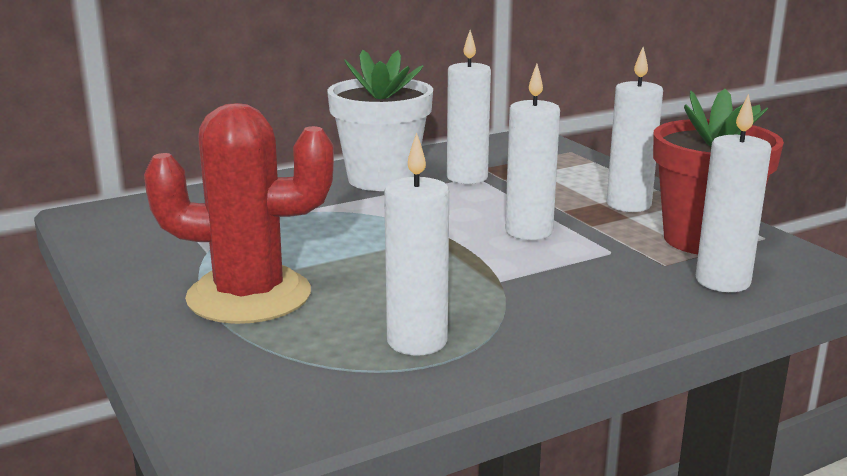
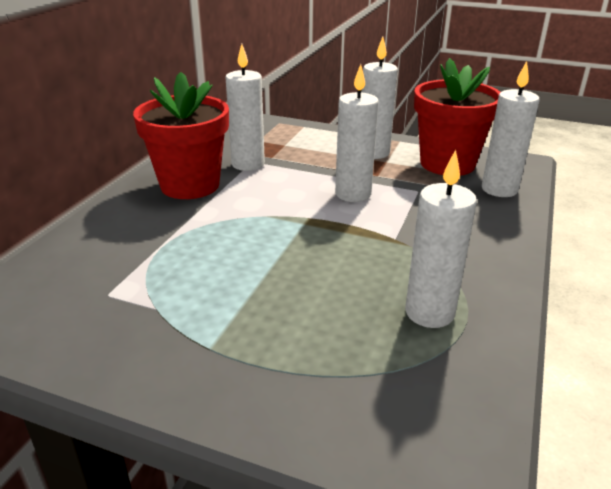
camera: 40 degrees left, 10 degrees up
(249, 296) = (259, 334): red cactus -> none
(382, 179) = (190, 185): white flower pot -> red flower pot

